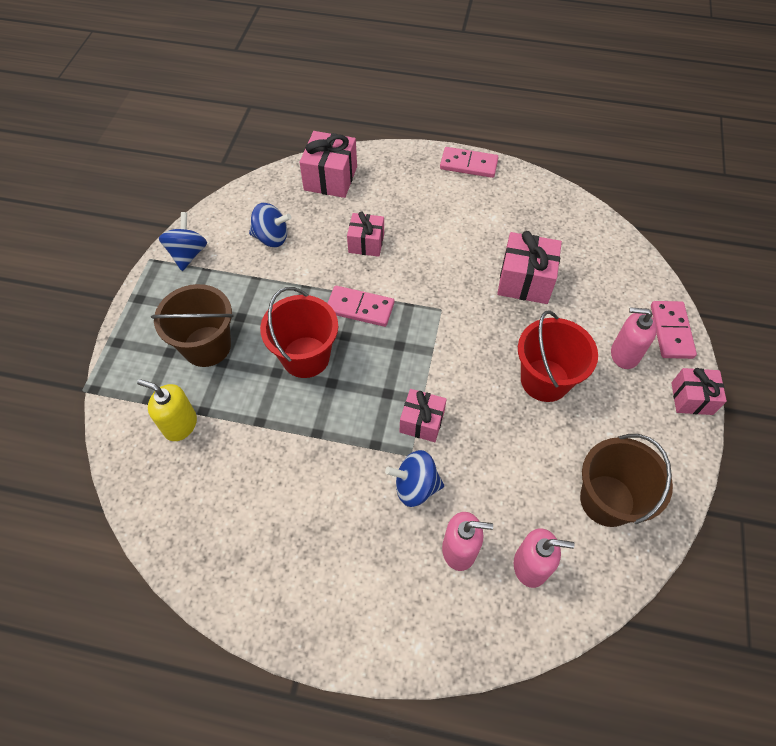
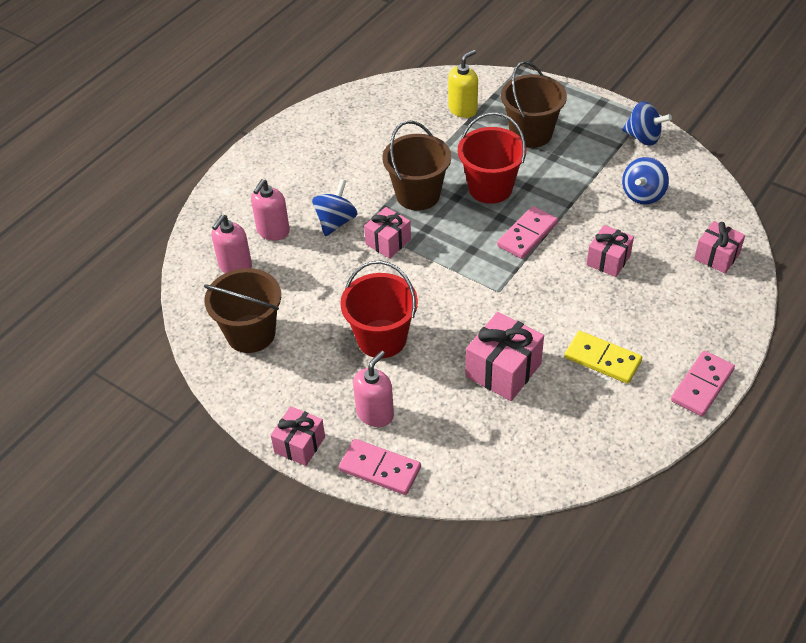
camera: 115 degrees right, 10 degrees down
(330, 178) = (716, 256): pink gift -> pink gift, size x0.65
(341, 420) = (418, 195): none -> brown bucket
(477, 223) = (602, 359): none -> yellow domino

